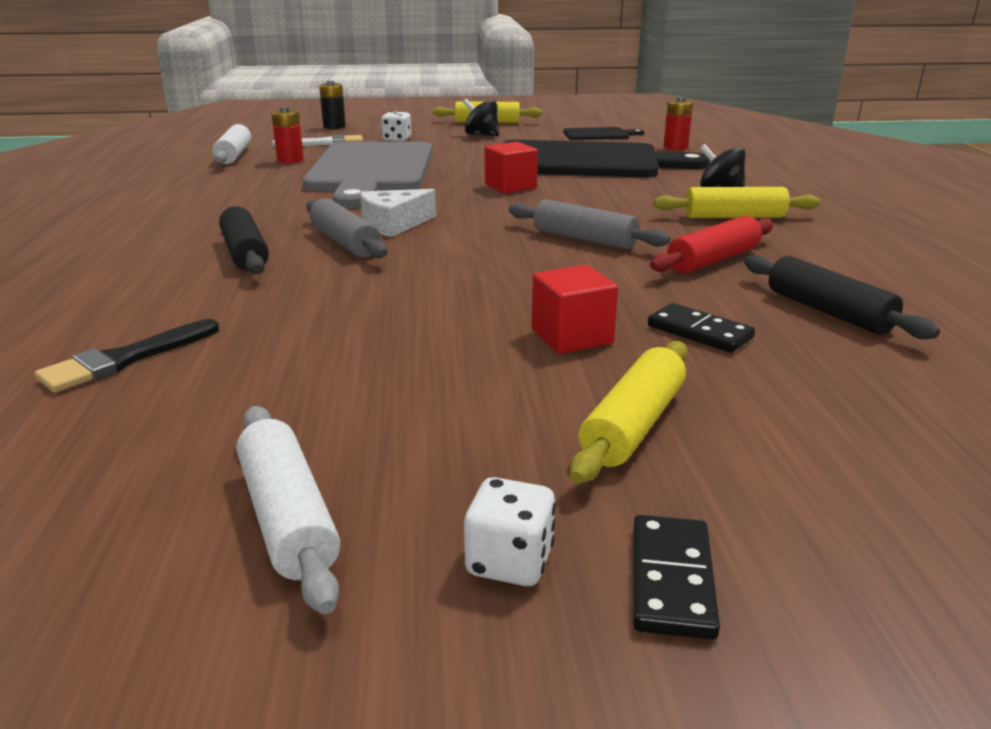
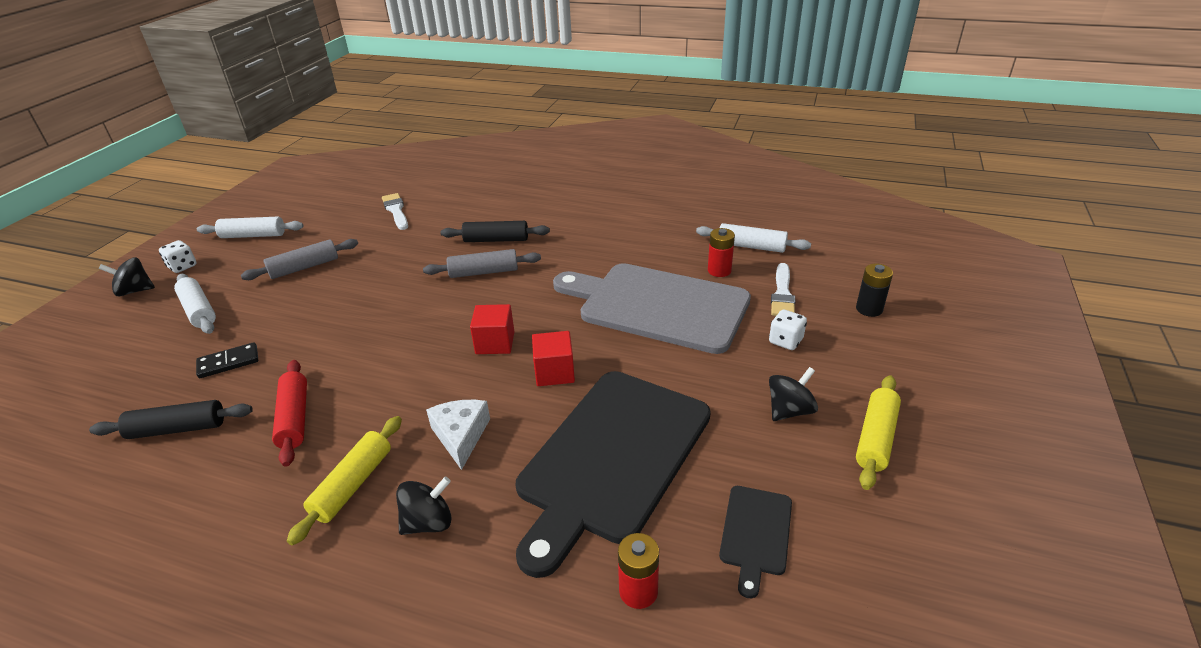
camera: 115 degrees right, 10 degrees up
(125, 359) = (396, 210): black brush -> white brush
(393, 224) = (502, 294): white cheese -> white cheese (460, 436)
(572, 336) = (279, 319): red cube -> red cube (495, 343)
(584, 239) = (394, 370): grey rolling pin -> grey rolling pin (304, 267)
(633, 425) = (198, 311): yellow rolling pin -> white rolling pin
(672, 580) = (135, 291): black domino -> black spinning top

